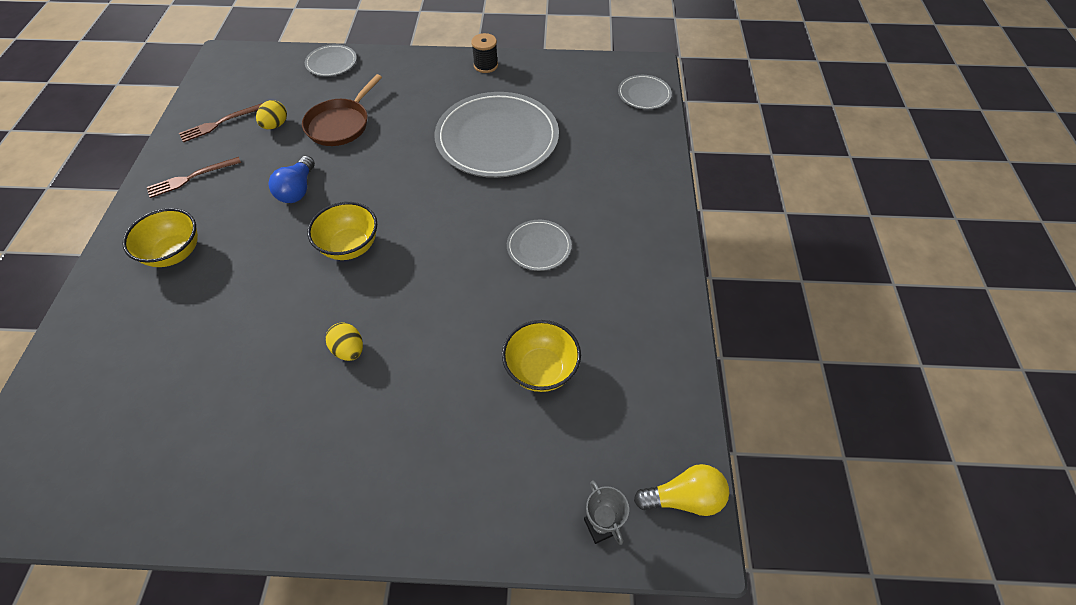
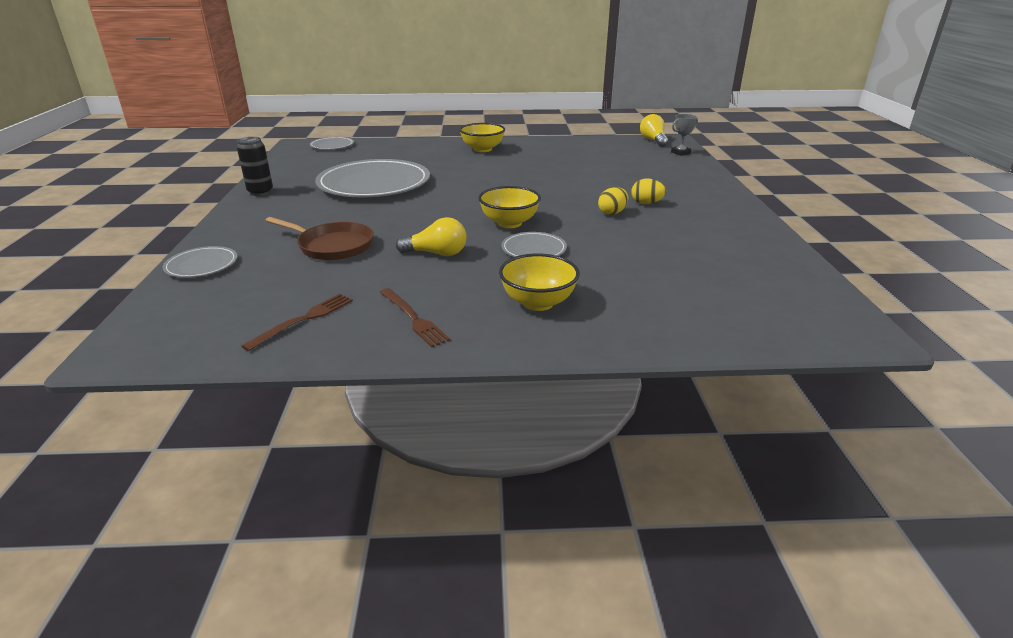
camera: 95 degrees left, 25 degrees down
(220, 123) = (303, 320): brown fork -> brown fork turned 105 degrees counterclockwise
(275, 125) = (321, 281): yellow egg -> yellow egg (646, 203)
(298, 190) = (436, 253): blue light bulb -> yellow light bulb
(486, 65) = (260, 192): black spool -> black can
(539, 247) = (497, 168): grey plate -> grey plate (534, 249)
(541, 369) = (597, 165): yellow bowl -> yellow bowl (482, 149)

